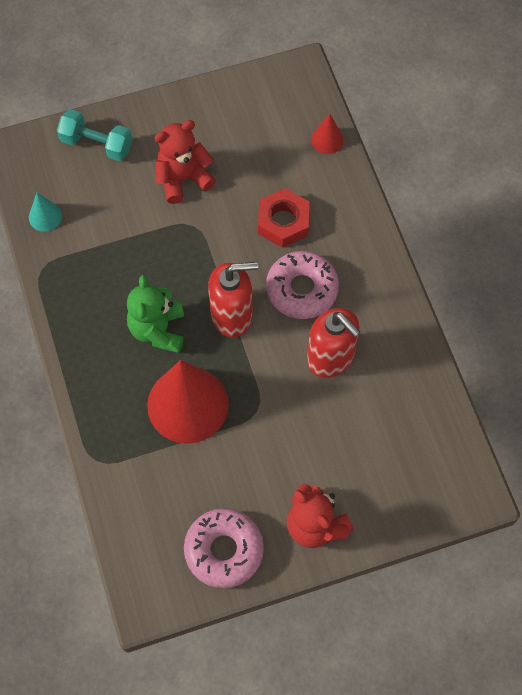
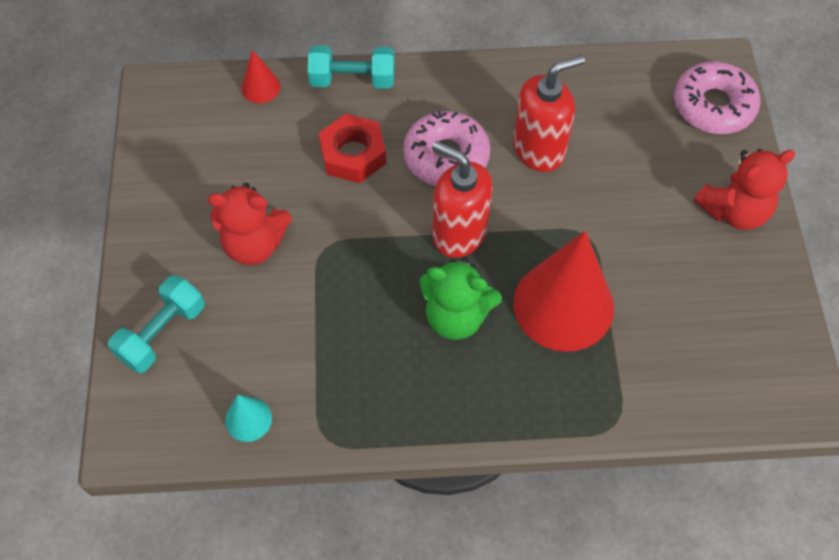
camera: 75 degrees left, 5 degrees down
(183, 179) = (254, 244): red teddy bear -> red teddy bear turned 75 degrees counterclockwise
(224, 550) = (752, 306): pink donut -> pink donut (713, 106)
(232, 315) = (459, 233): red soap dispenser -> red soap dispenser turned 60 degrees counterclockwise
(356, 202) = (352, 80): none -> turquoise dumbbell

